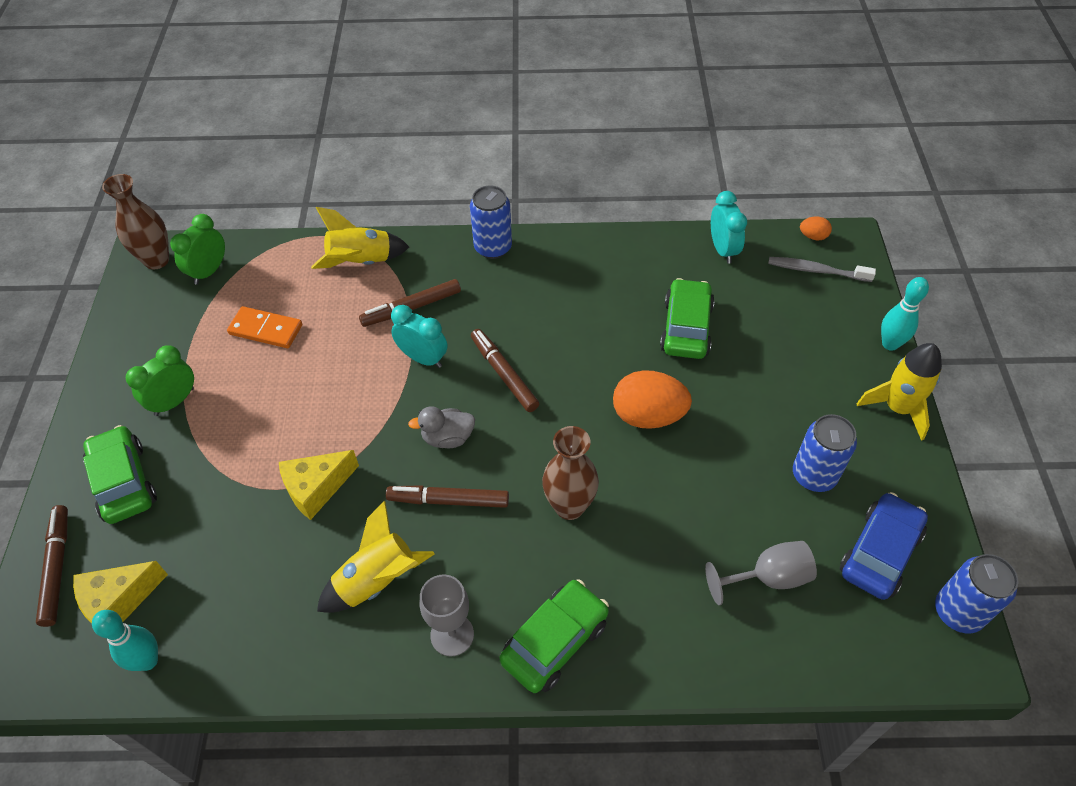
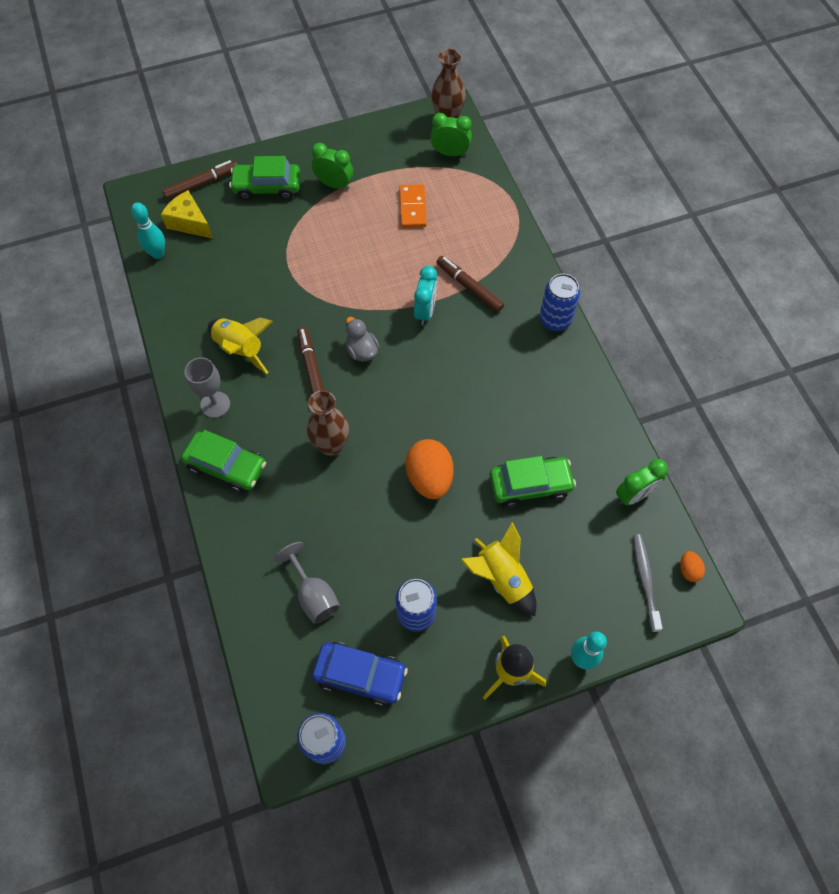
camera: 70 degrees right, 10 degrees up
(124, 482) = (267, 187): green car -> green car turned 135 degrees counterclockwise
(316, 488) = (296, 289): yellow cheese -> none
(361, 262) = (499, 239): yellow rocket -> yellow rocket (502, 578)
(504, 374) = (431, 368): brown marker -> none
(723, 250) = (634, 495): turquoise clock -> green clock

